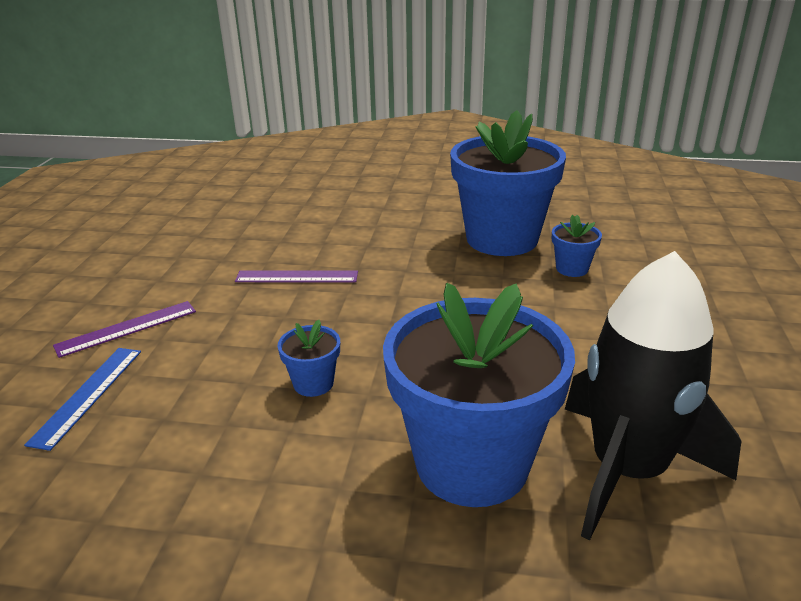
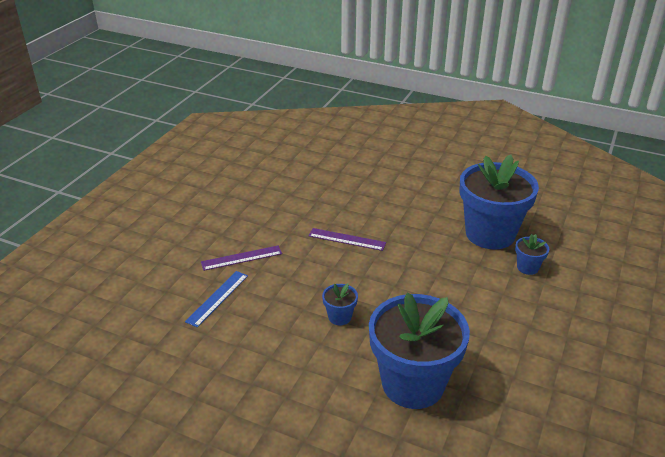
camera: 15 degrees right, 5 degrees up
(627, 469) = (497, 407): black rocket -> none

